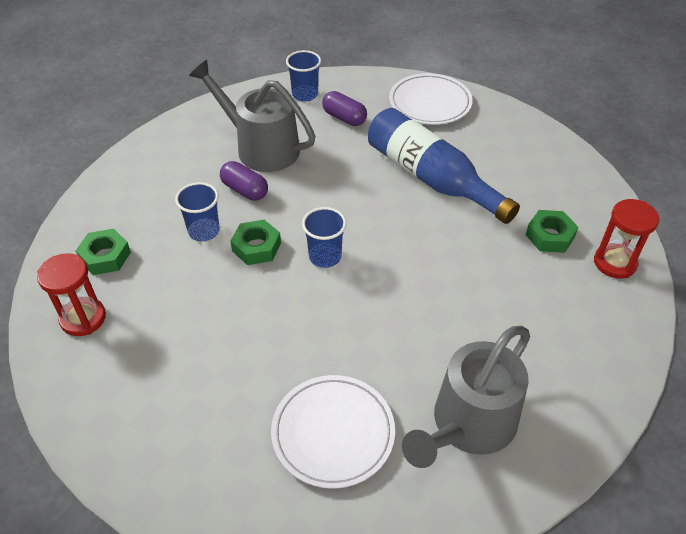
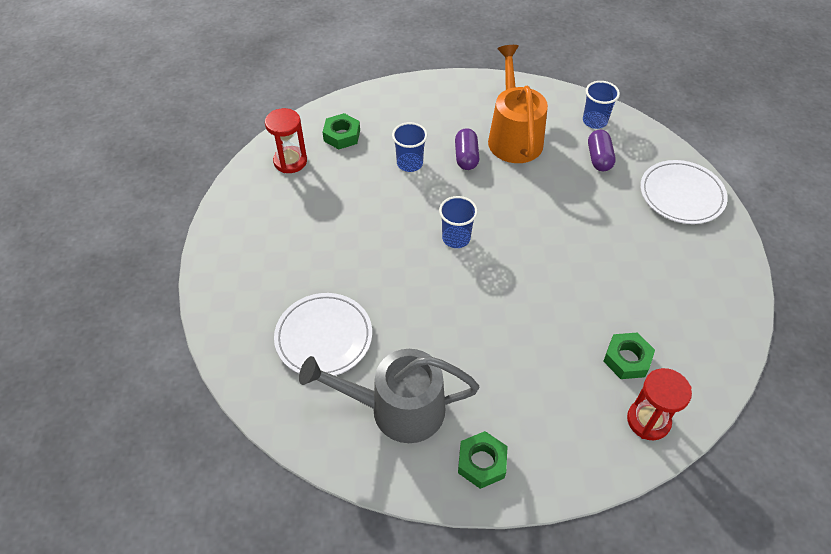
camera: 50 degrees right, 5 degrees up
(256, 247) = (425, 198): green nut -> green nut (482, 462)
(261, 148) = (513, 137): grey watering can -> orange watering can
(431, 178) = (600, 247): blue bottle -> none

